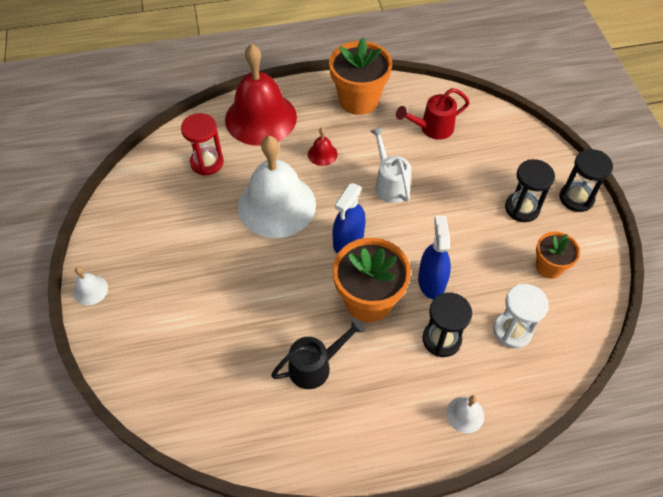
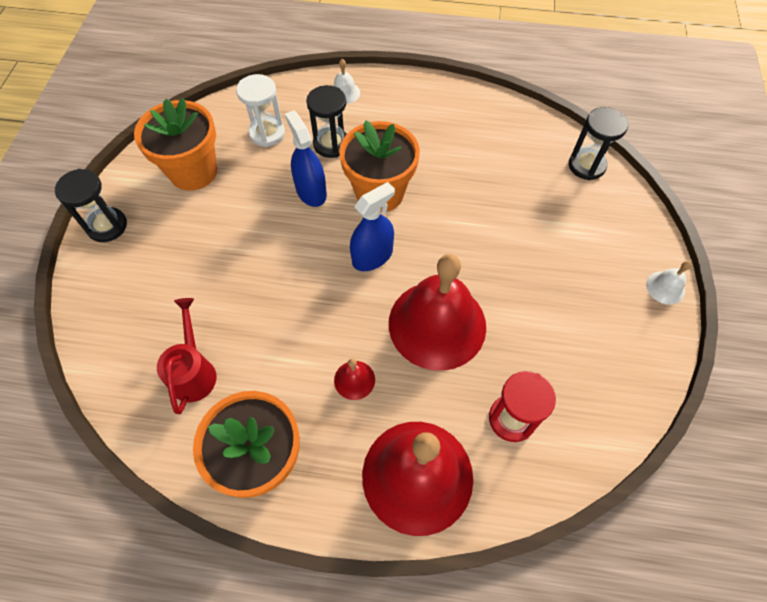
camera: 160 degrees left, 5 degrees up
(276, 205) = (437, 324): white bell -> red bell
(315, 366) = (450, 156): black watering can -> none
(390, 184) = (293, 308): white watering can -> none
(431, 281) = (311, 191): blue spray bottle -> blue spray bottle turned 135 degrees clockwise
(432, 128) = (194, 371): red watering can -> red watering can turned 90 degrees counterclockwise
(522, 208) = (171, 233): black hourglass -> black hourglass (586, 165)
(549, 267) = (193, 171): orange flower pot -> orange flower pot, size x1.73

